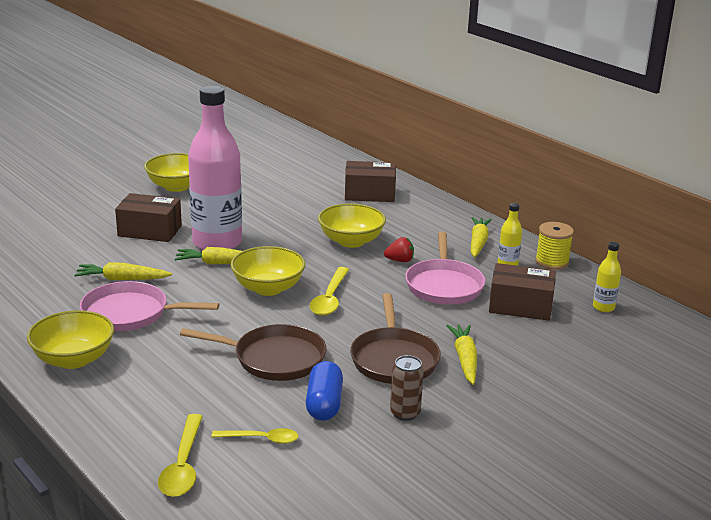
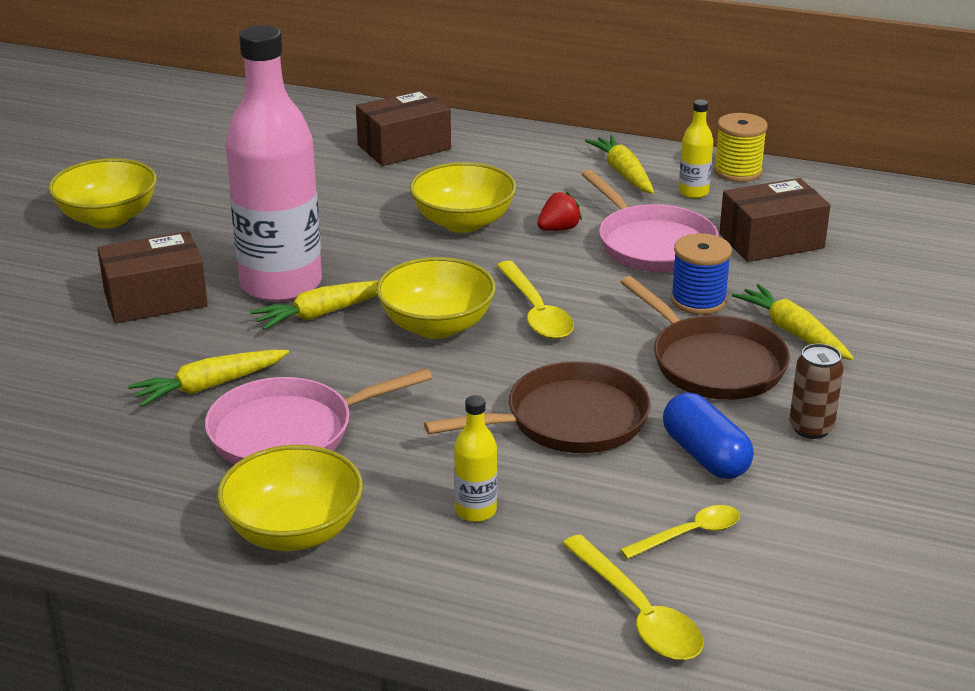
camera: 30 degrees left, 5 degrees up
(430, 323) = (698, 300): none -> blue spool
(603, 307) = (860, 211): yellow bottle -> yellow bottle (475, 511)

